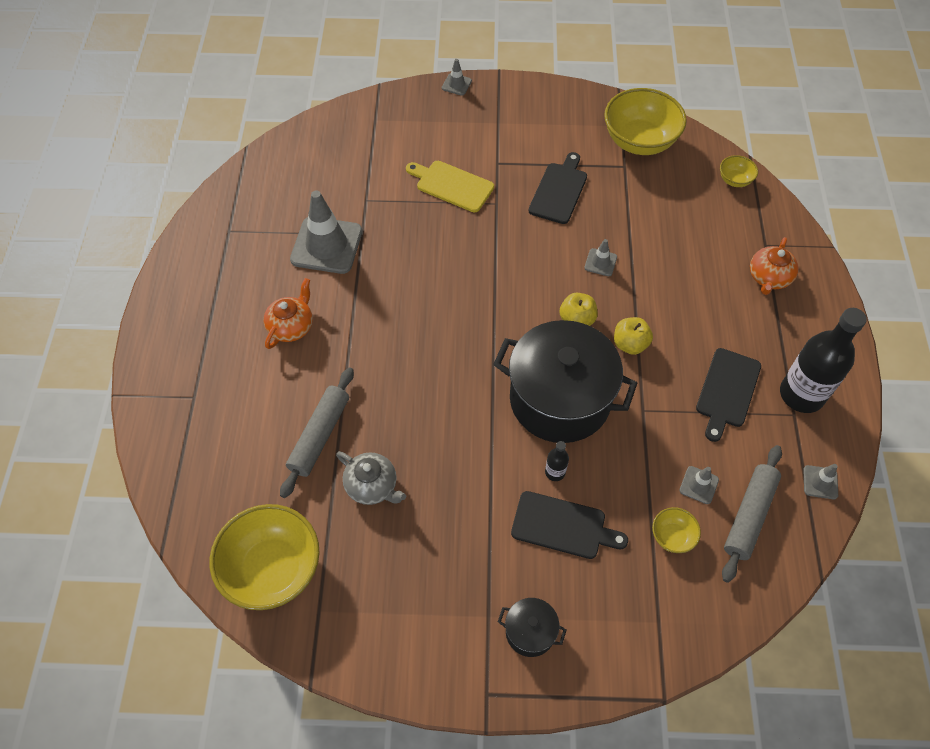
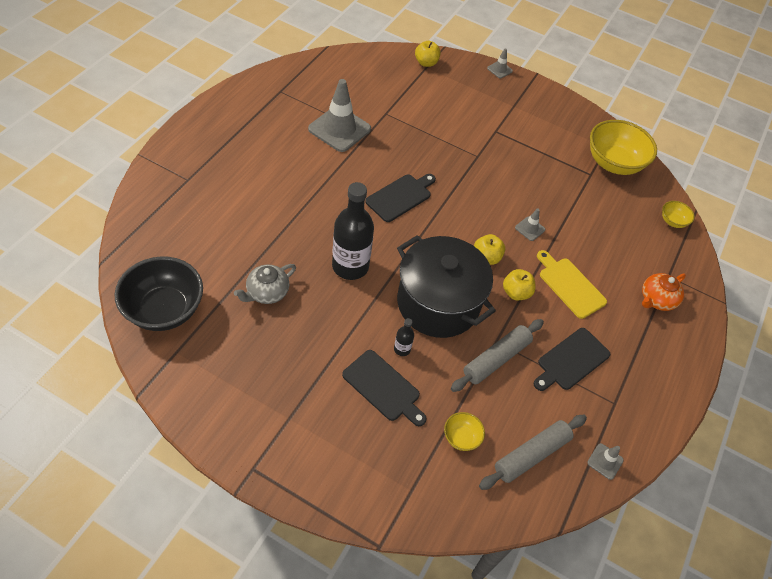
camera: 20 degrees right, 5 degrees down
(273, 569) = (164, 310): yellow bowl -> black bowl
(291, 326) = (281, 167): orange teapot -> none
(319, 435) = (253, 243): grey rolling pin -> grey rolling pin (496, 359)
(371, 114) = (426, 63): none -> yellow apple
(372, 486) = (267, 292): grey teapot -> grey teapot turned 75 degrees clockwise
(452, 185) = (453, 131): yellow cutting board -> yellow cutting board (570, 285)
(530, 632) = (312, 445): black pot -> none
(559, 191) = (530, 168): black cutting board -> black cutting board (400, 197)
(699, 485) = (505, 413): grey traffic cone -> none
(801, 394) = (630, 392): black bottle -> black bottle (350, 266)

